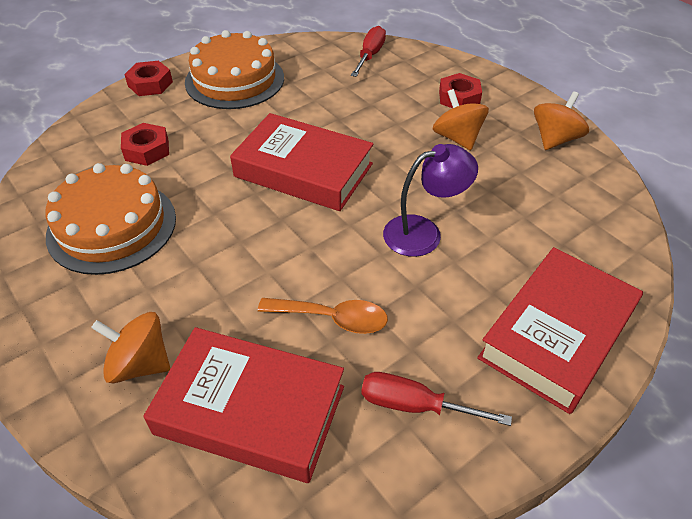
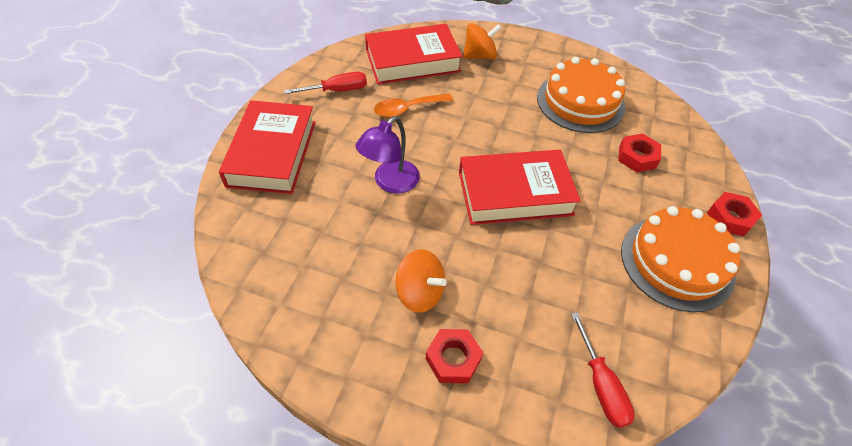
camera: 145 degrees right, 5 degrees up
(555, 139) = (324, 342): orange spinning top -> none

